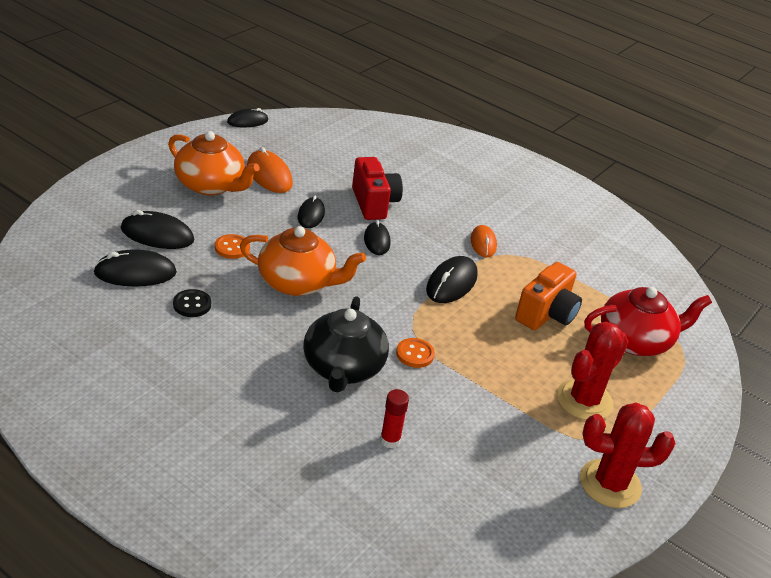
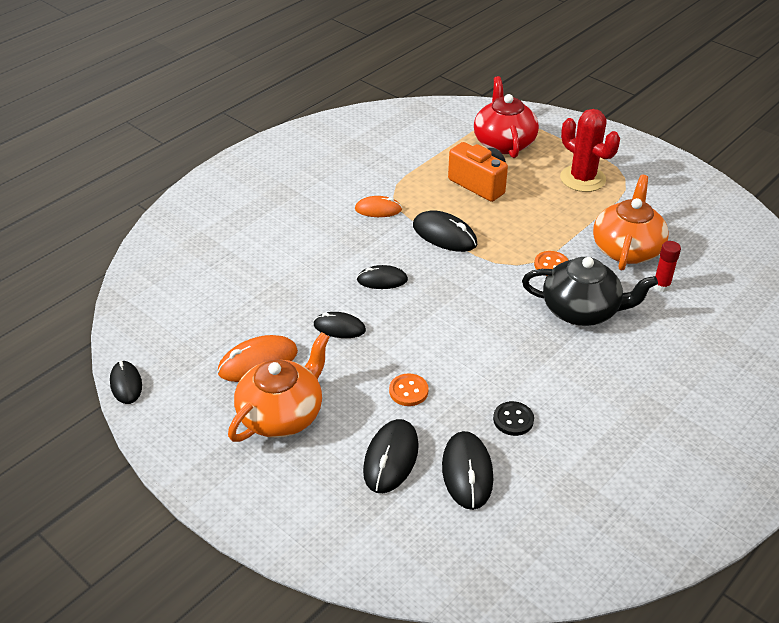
camera: 80 degrees left, 5 degrees up
(298, 283) = (462, 339): orange teapot -> orange teapot (626, 249)
(374, 203) = (313, 279): red camera -> none
(610, 484) = (667, 179): red cactus -> none

